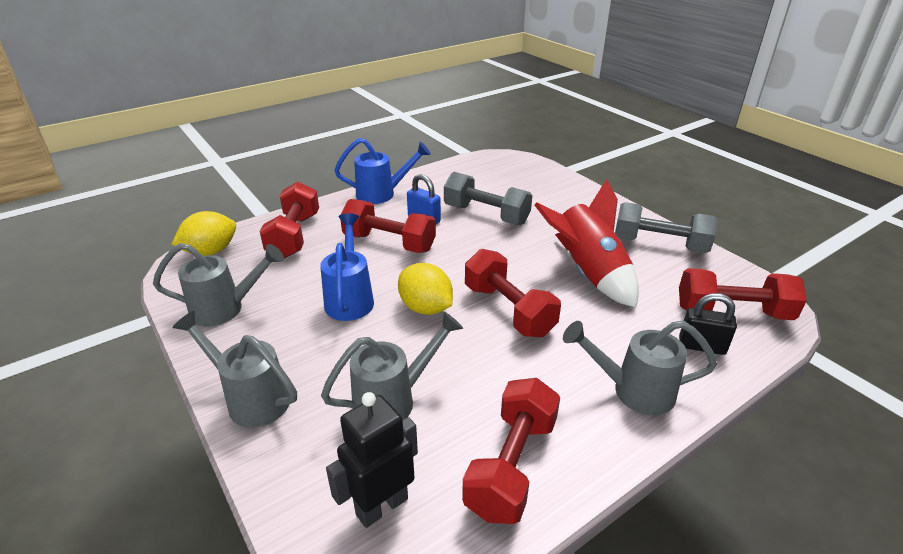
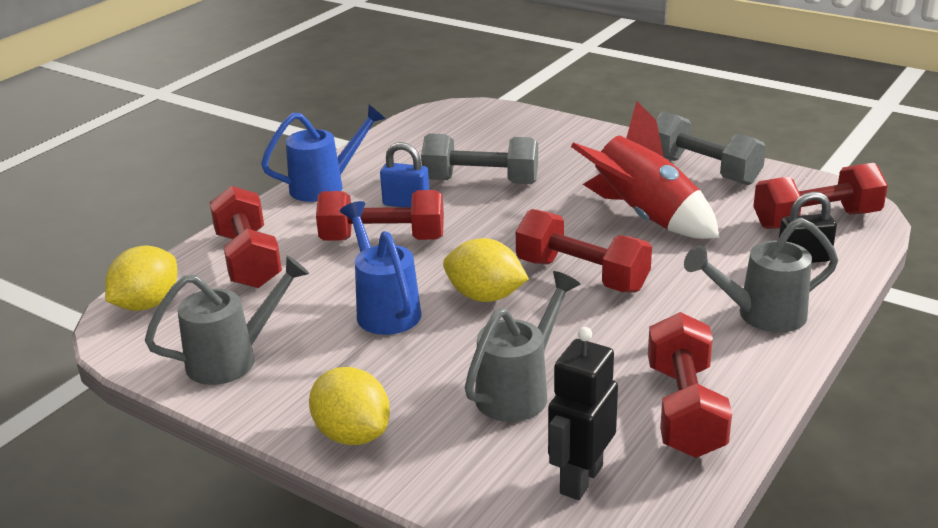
camera: 20 degrees left, 5 degrees down
(250, 398) = (352, 434): grey watering can -> yellow lemon
(659, 244) = (703, 170): grey dumbbell -> grey dumbbell turned 45 degrees clockwise

